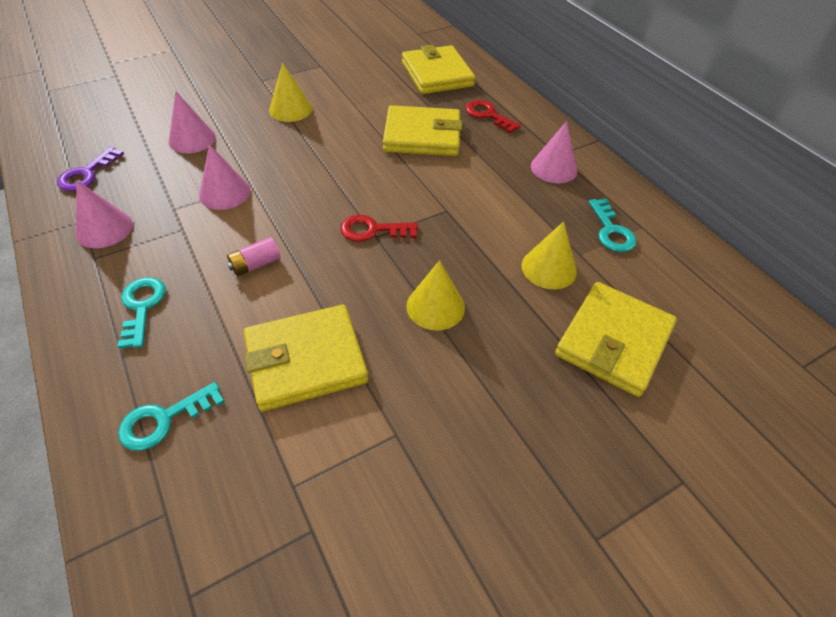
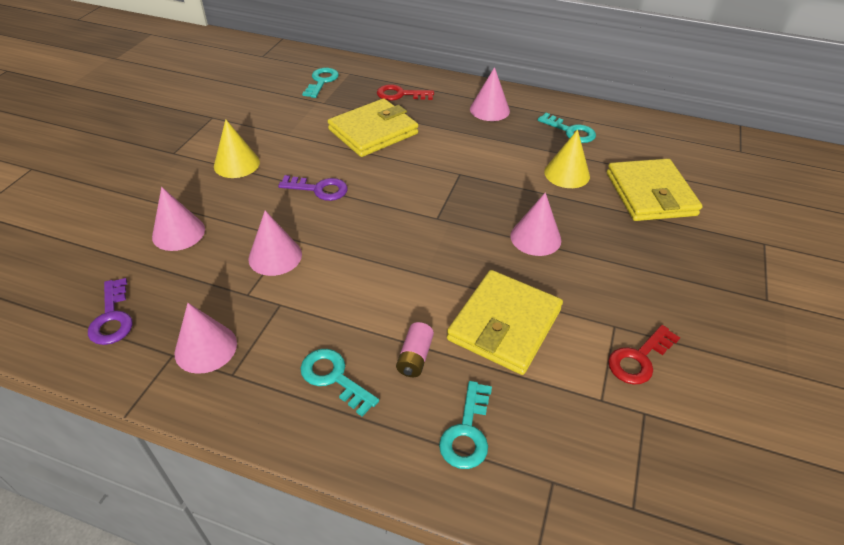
camera: 40 degrees left, 5 degrees down
(255, 264) = (379, 290): pink battery -> pink battery (415, 357)
(319, 160) = (319, 189): none -> purple key
(372, 230) = (429, 215): red key -> red key (638, 359)
(435, 306) = (535, 238): yellow cone -> pink cone
(437, 74) = (322, 81): yellow wallet -> turquoise key

